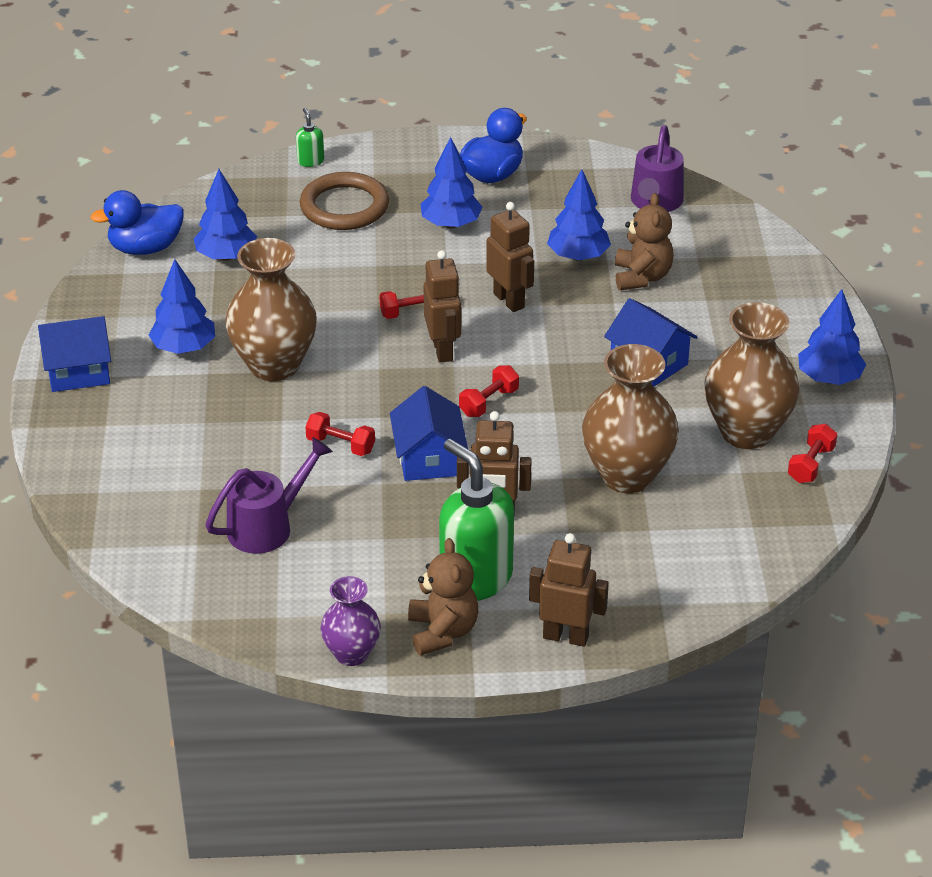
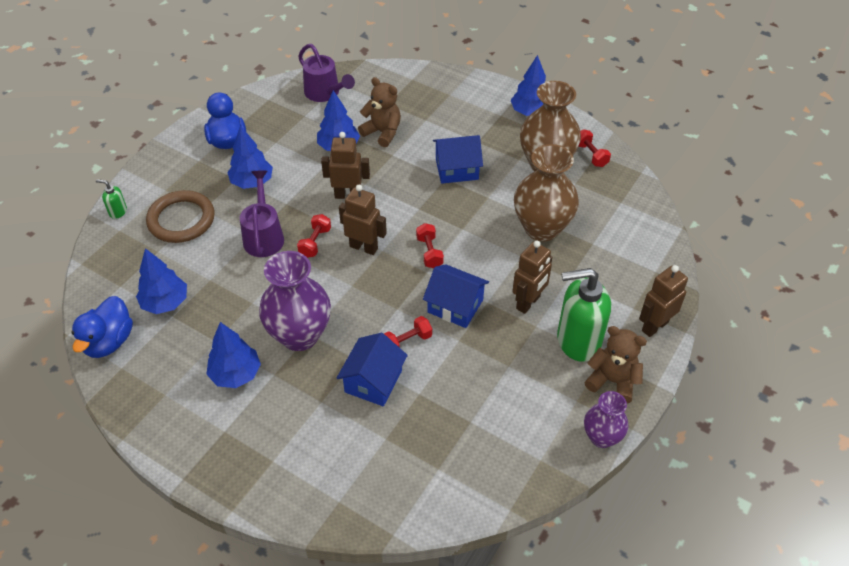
camera: 55 degrees left, 10 degrees up
(78, 371) = (201, 448): blue house -> blue house (373, 381)
(268, 526) = (452, 419): purple watering can -> purple watering can (263, 235)
(274, 365) = (300, 335): brown vase -> purple vase

